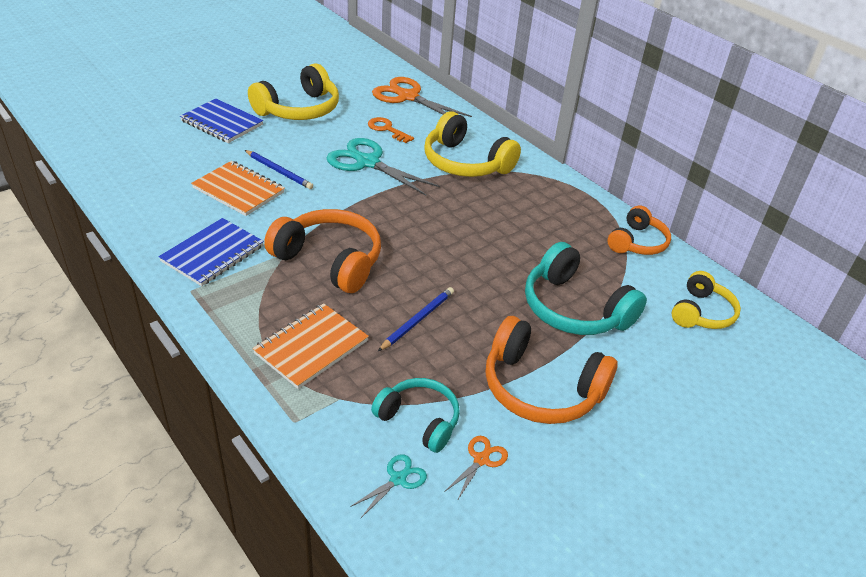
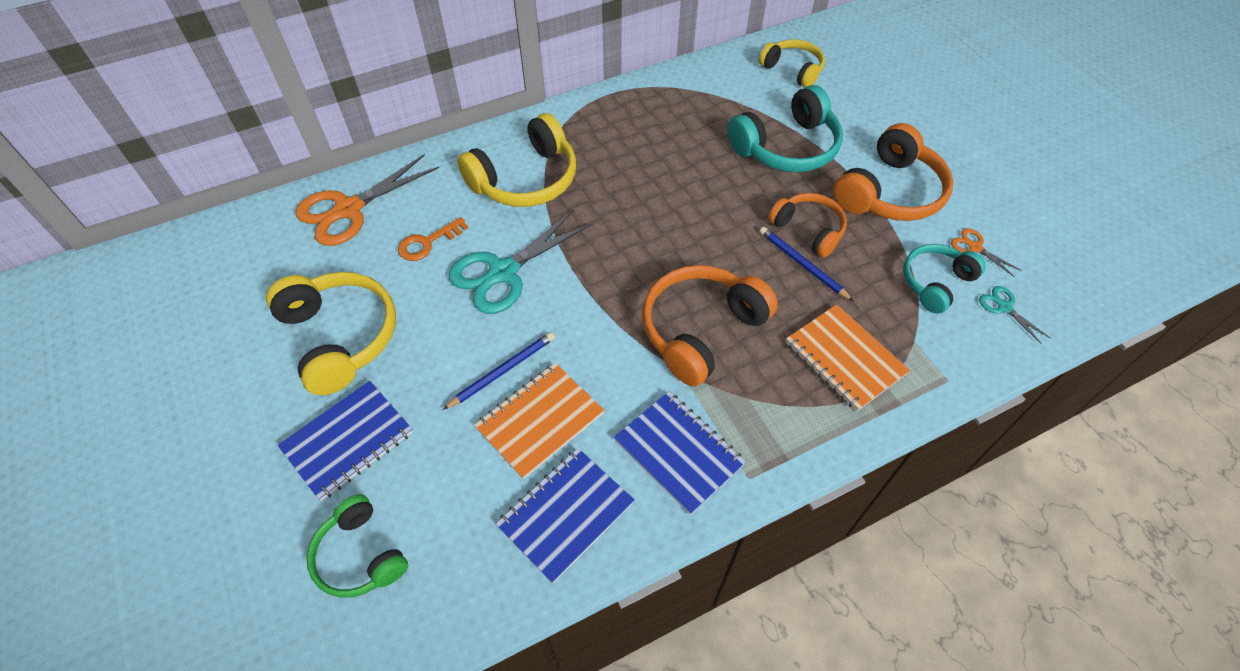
camera: 75 degrees left, 15 degrees up
(145, 138) = (360, 555): none -> green headphones
(165, 207) = (565, 514): none -> blue notebook
(637, 242) = (692, 82): orange headphones -> orange headphones (808, 230)

